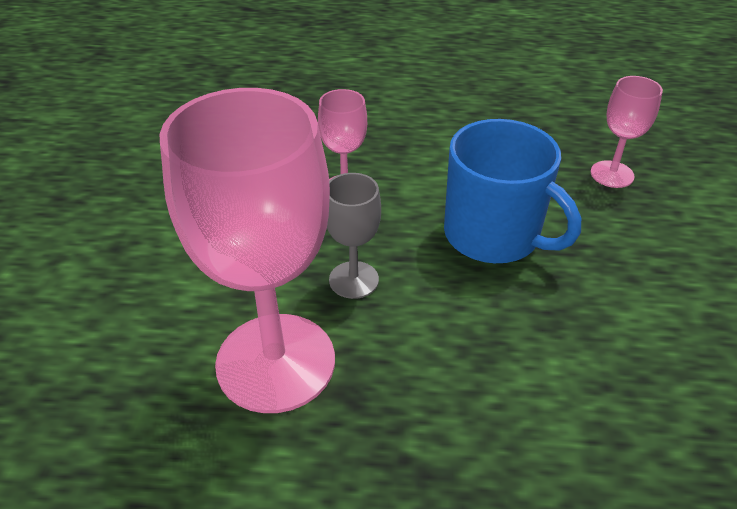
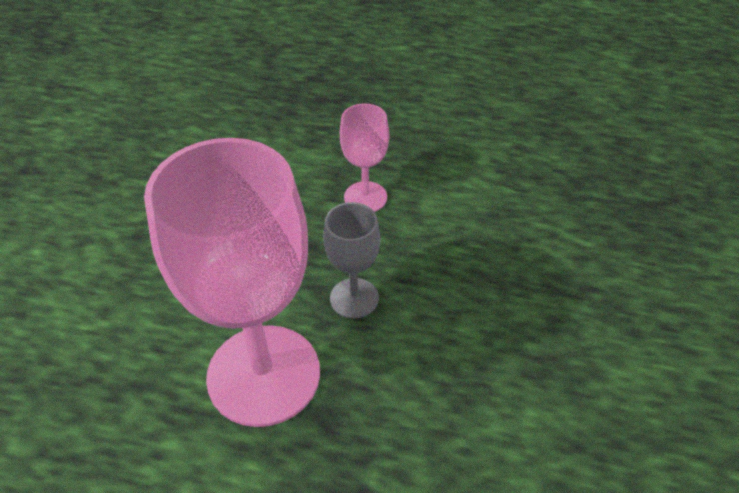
camera: 10 degrees right, 5 degrees up
(494, 235) = (504, 267): blue mug -> none
(612, 174) = (645, 211): pink goblet -> none

